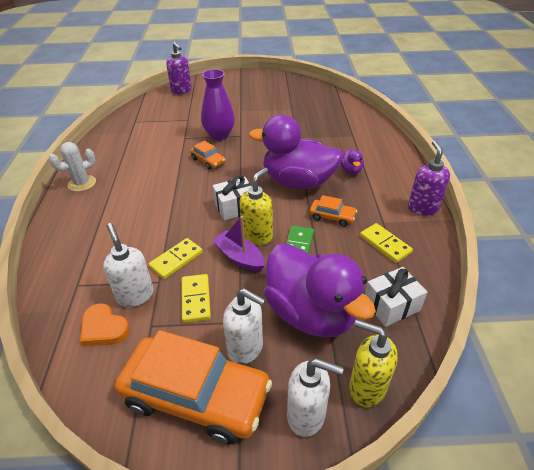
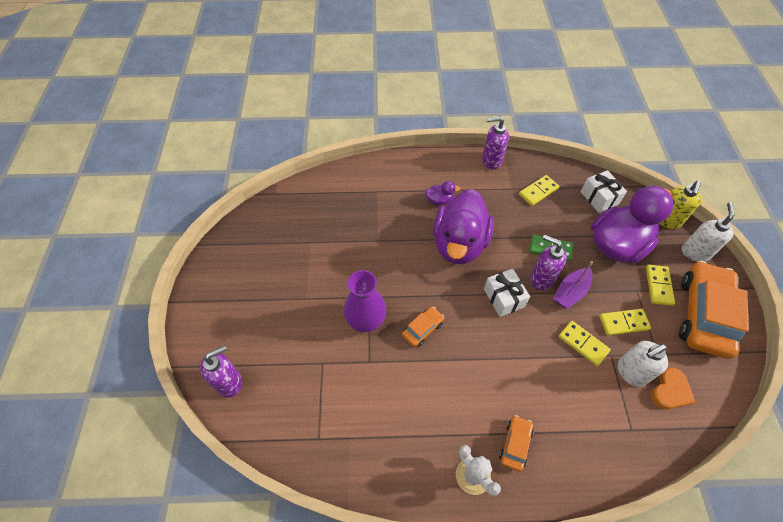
camera: 90 degrees left, 15 degrees up
(246, 348) = (658, 286): white soap dispenser -> yellow domino
(257, 236) = (541, 279): yellow soap dispenser -> purple soap dispenser
(332, 217) = (509, 222): orange car -> orange car (515, 444)

